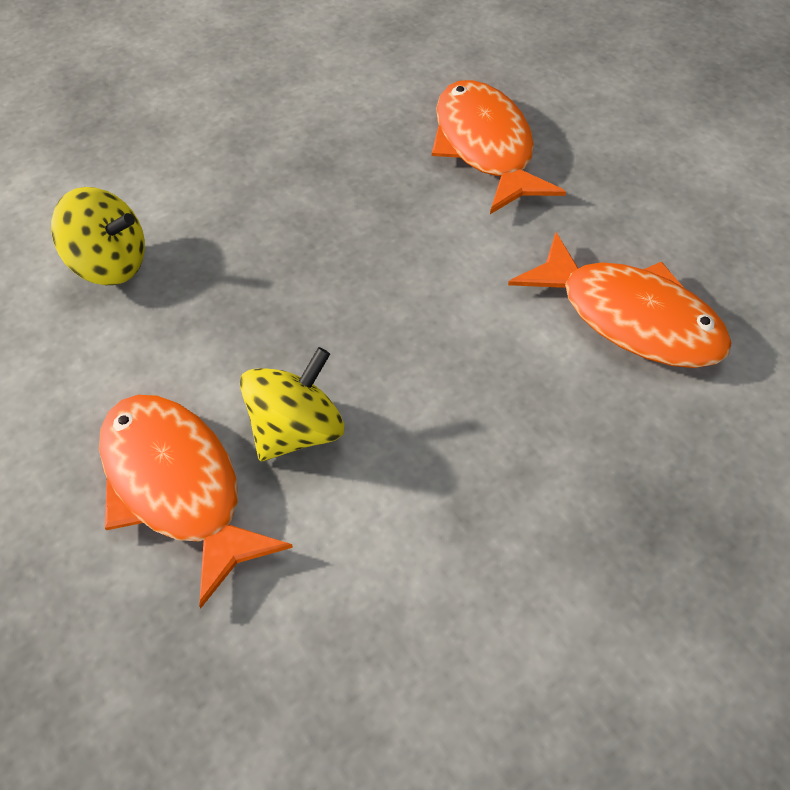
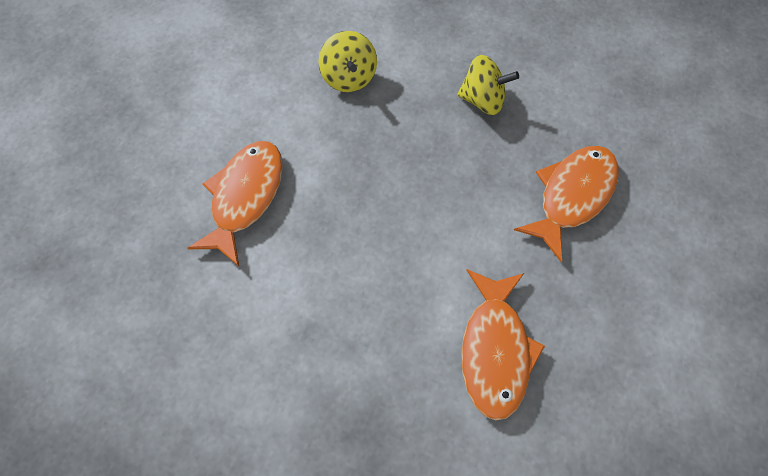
camera: 55 degrees right, 15 degrees up
(297, 431) = (307, 226): yellow spinning top -> yellow spinning top (482, 99)

